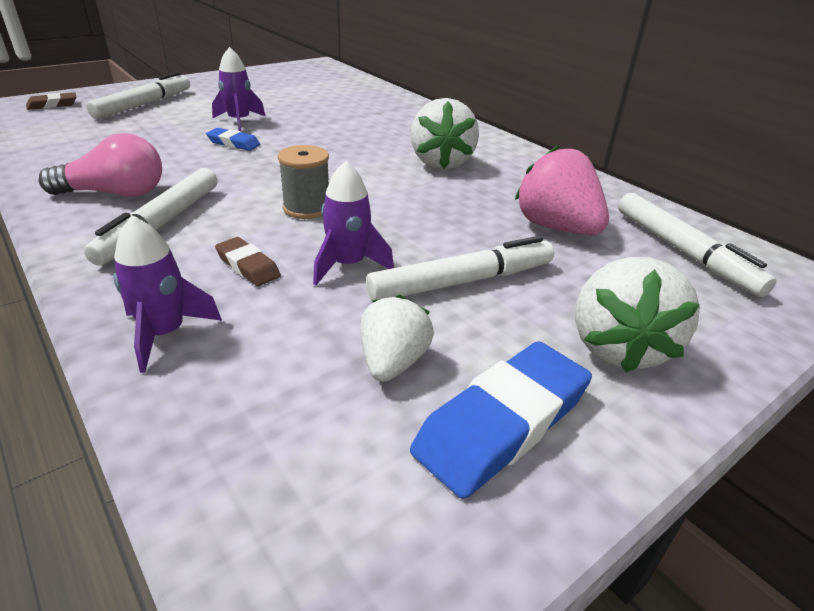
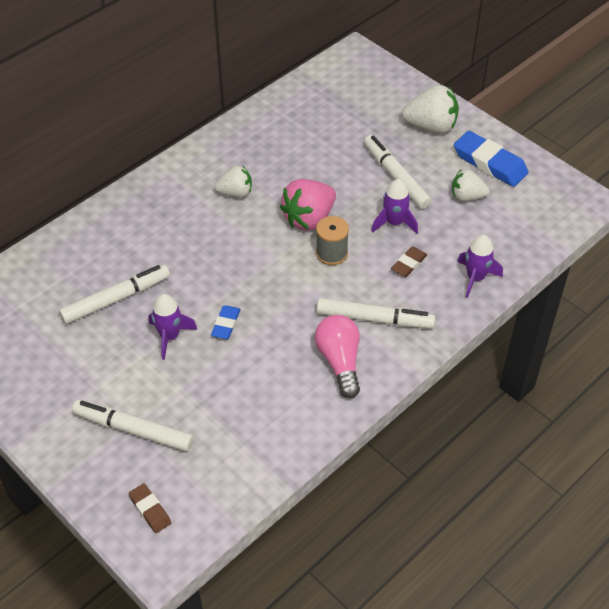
camera: 95 degrees left, 15 degrees up
(441, 162) = (235, 193): white strawberry -> white strawberry, size x0.64
(556, 227) = (324, 138): pink strawberry -> pink strawberry (309, 218)
(683, 252) = (338, 91): white marker -> white marker (116, 299)

